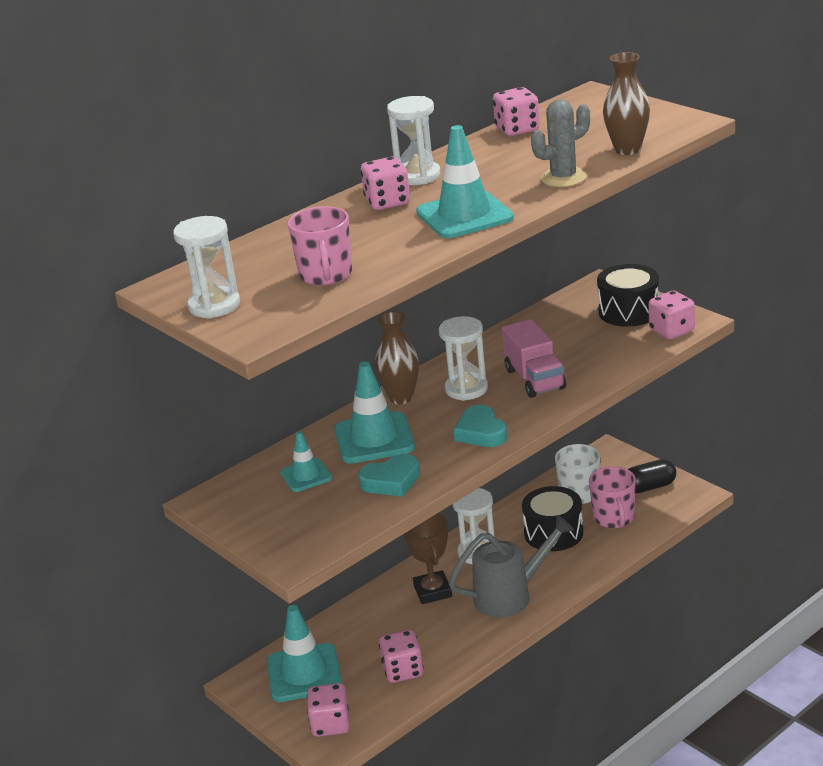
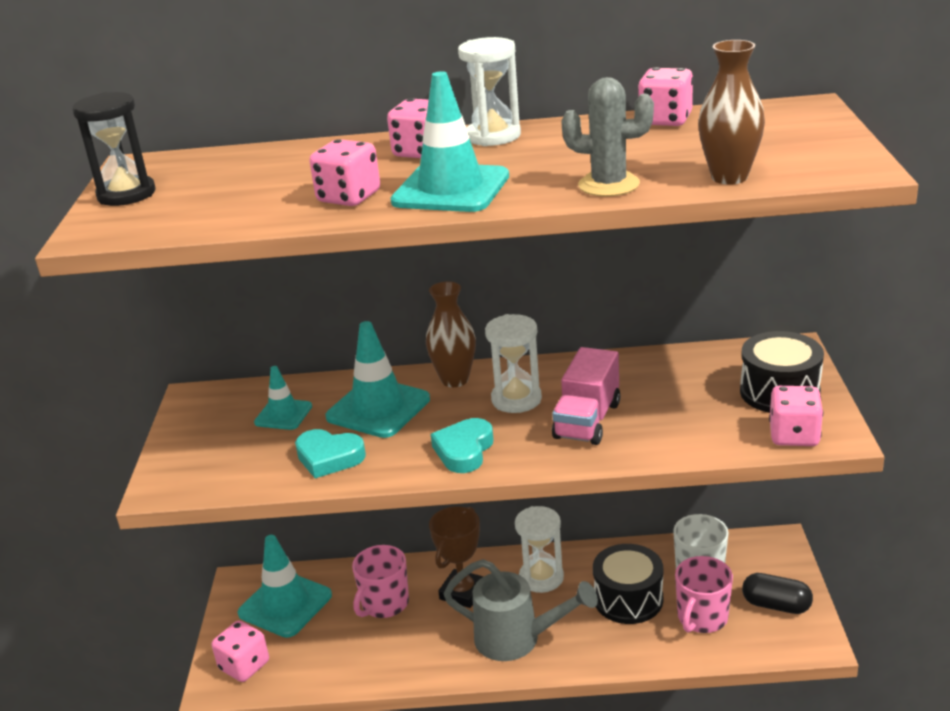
camera: 40 degrees right, 0 degrees up
(214, 305) = (126, 194): white hourglass -> black hourglass
(326, 275) = (243, 201): pink mug -> pink mug (384, 604)
(403, 670) = (350, 653): pink dice -> pink dice (349, 197)

